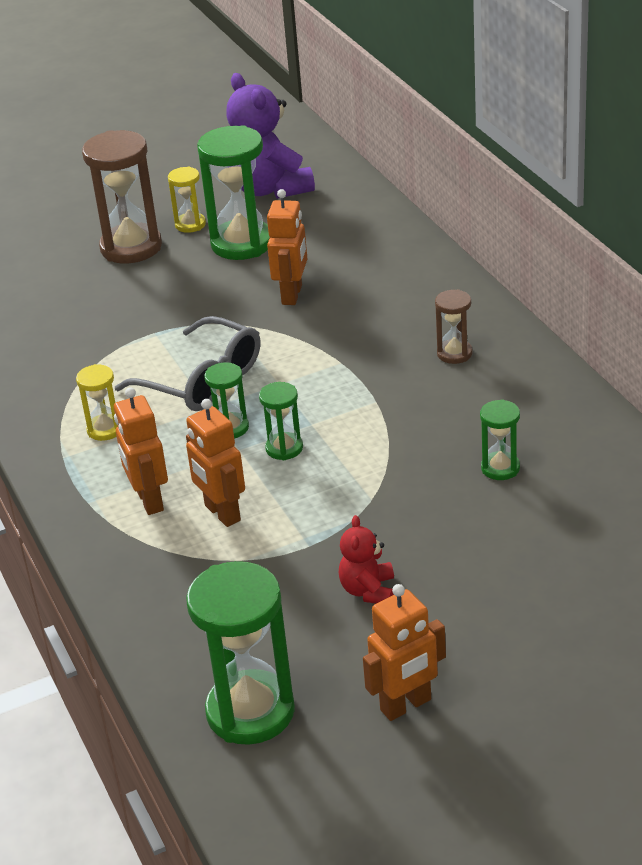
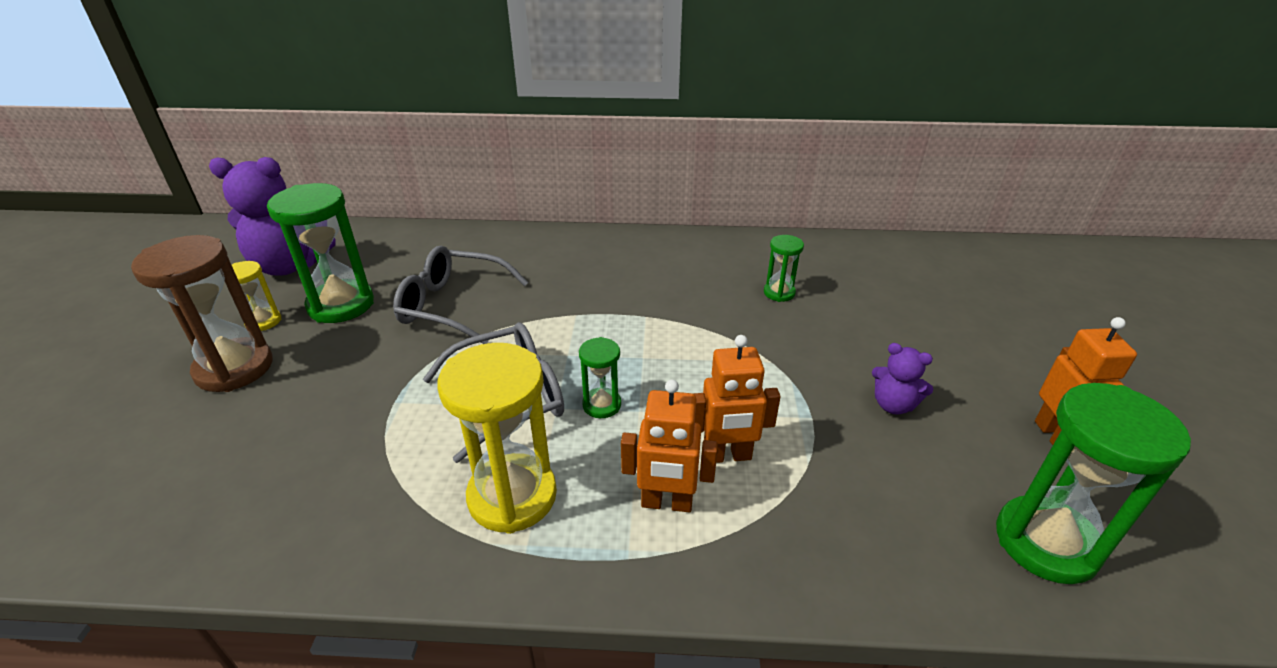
camera: 65 degrees left, 0 degrees up
(105, 429) = (512, 496): yellow hourglass -> yellow hourglass, size x1.97
(284, 448) = (662, 383): green hourglass -> none
(292, 295) = (453, 305): orange robot -> grey glasses
(368, 590) = (893, 405): red teddy bear -> purple teddy bear
(454, 353) = (625, 264): brown hourglass -> none

